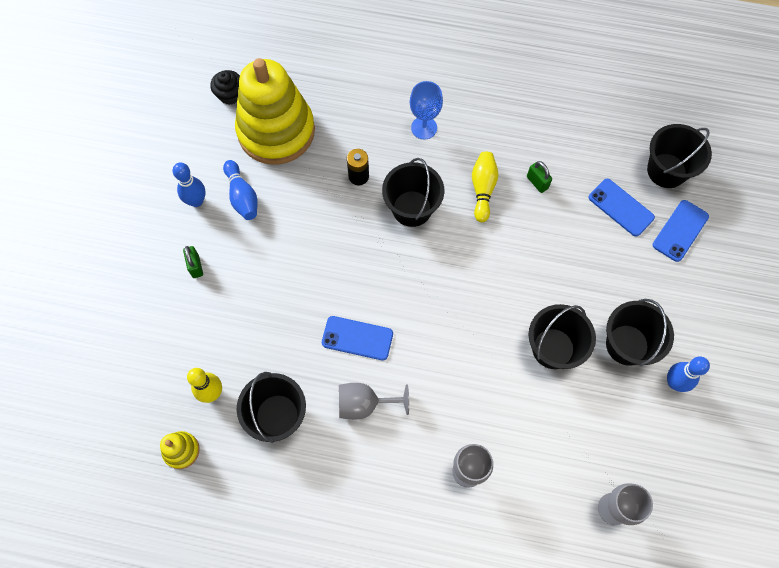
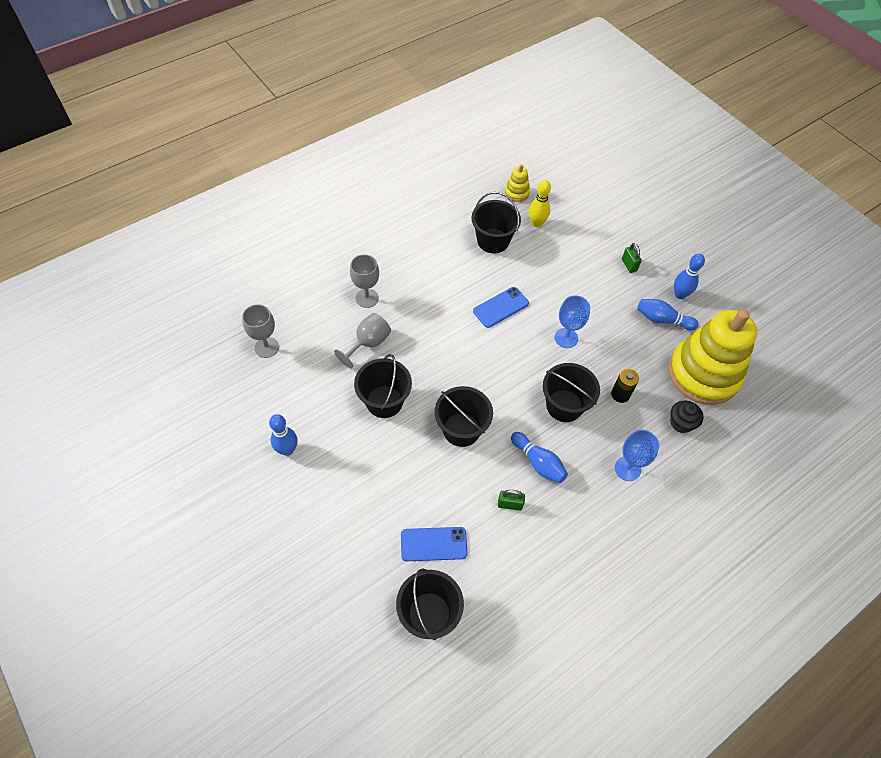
camera: 130 degrees right, 10 degrees down
(196, 266) = (629, 265): green padlock -> green padlock turned 45 degrees clockwise
(230, 95) = (761, 369): black cupcake -> black cupcake (681, 423)
(339, 257) = (566, 338): none -> blue goblet
(364, 404) = (457, 281): grey goblet -> grey goblet (368, 343)
(483, 189) = (538, 462): yellow bowling pin -> blue bowling pin
(627, 345) = (339, 446): black bucket -> black bucket (461, 429)
(680, 231) = (374, 568): blue phone -> none

